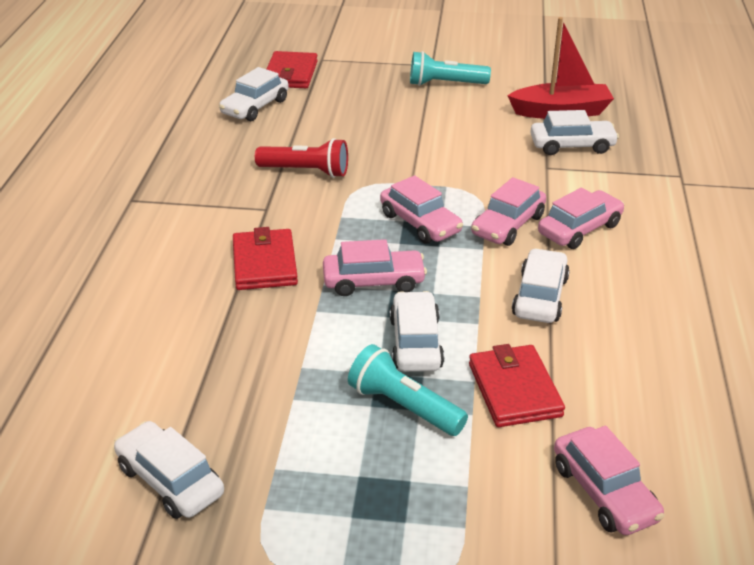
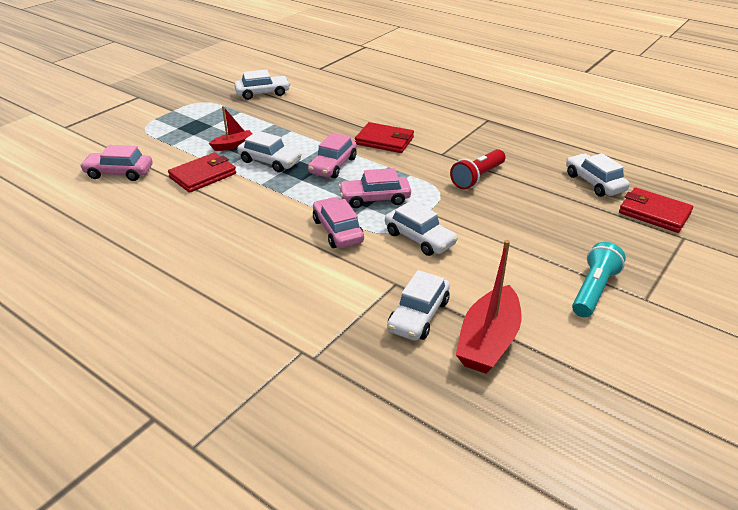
camera: 120 degrees right, 0 degrees up
(403, 406) = (233, 145): turquoise flashlight -> red boat
(514, 390) = (203, 175): red wallet -> red wallet turned 60 degrees counterclockwise
(540, 297) = (256, 212): white car -> white car (419, 238)
(579, 229) = (301, 259): pink car -> none

